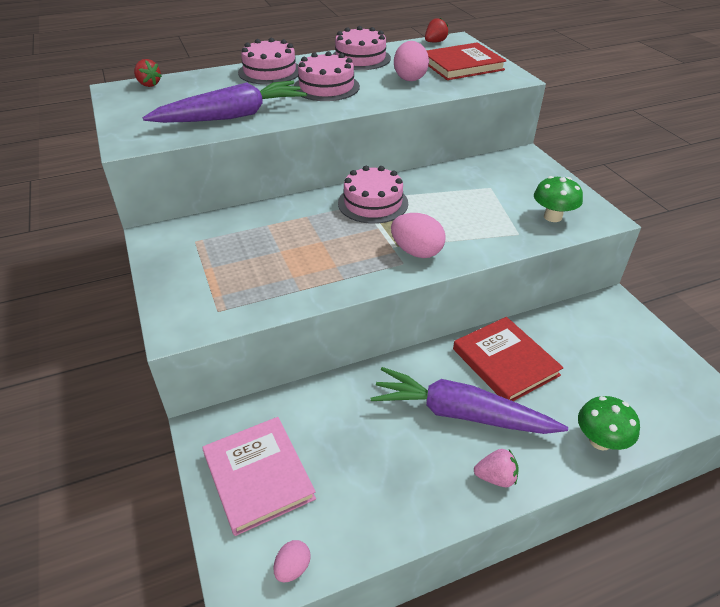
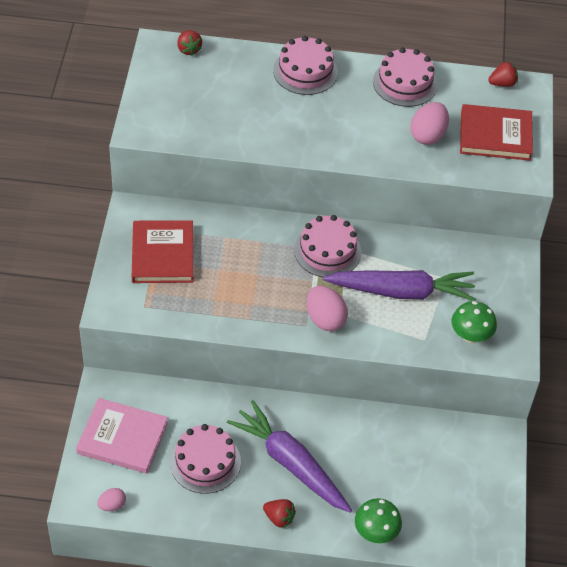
camera: 25 degrees right, 10 degrees up
(232, 116) = (235, 128): purple carrot -> purple carrot (401, 291)
(258, 476) = (122, 438): pink book -> pink book turned 75 degrees counterclockwise
(326, 87) = (341, 118): pink cake -> pink cake (205, 462)
(495, 477) = (279, 518): pink strawberry -> red strawberry
(505, 362) = (358, 441): red book -> red book (162, 254)

